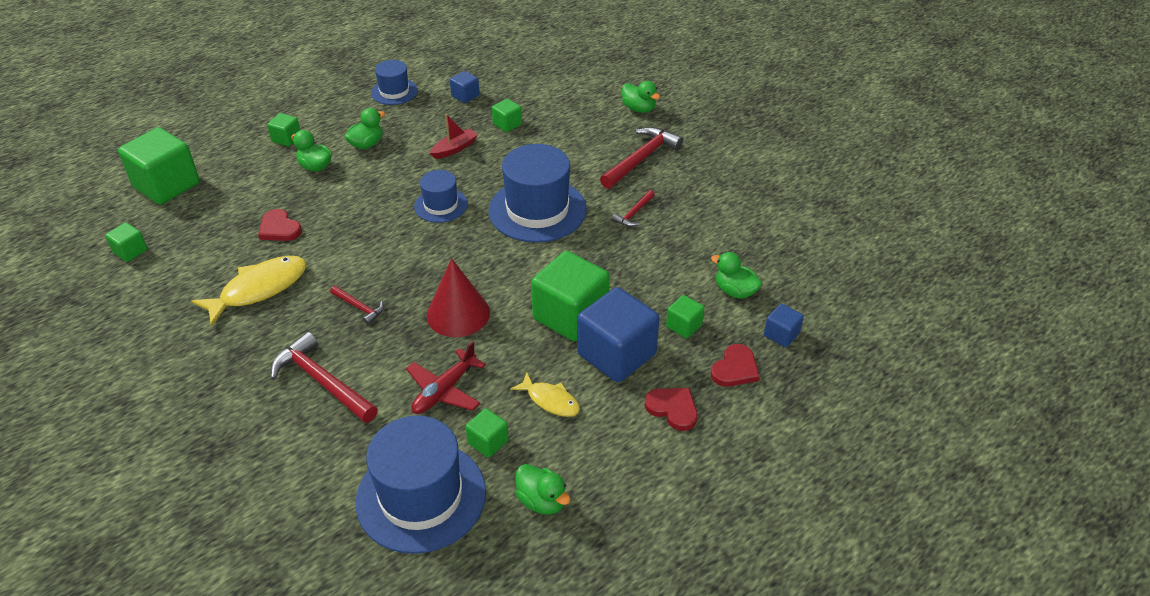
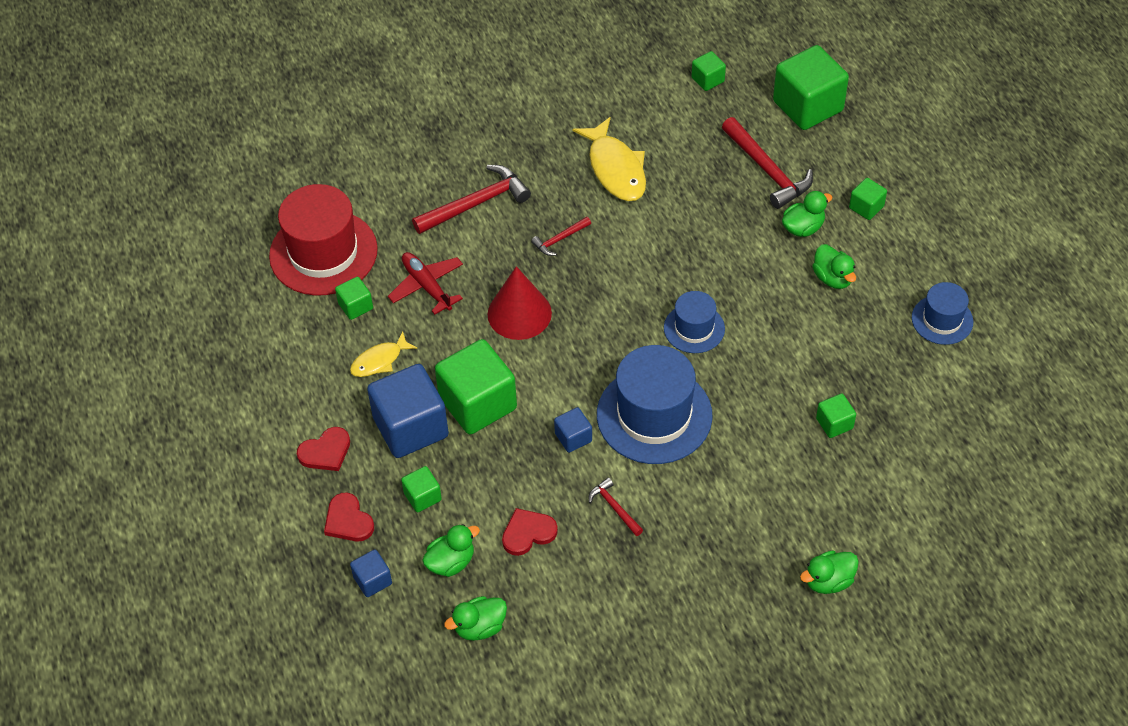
camera: 110 degrees right, 10 degrees up
(279, 228) = (703, 190): red heart -> red heart (528, 533)
(421, 496) = (323, 252): blue hat -> red hat
(454, 149) = (798, 360): red boat -> none
(465, 96) = (912, 392): blue cube -> blue cube (573, 437)
(542, 501) = (279, 330): green duck -> green duck (479, 627)
(641, 159) = (716, 548): red hammer -> red hammer (767, 170)

